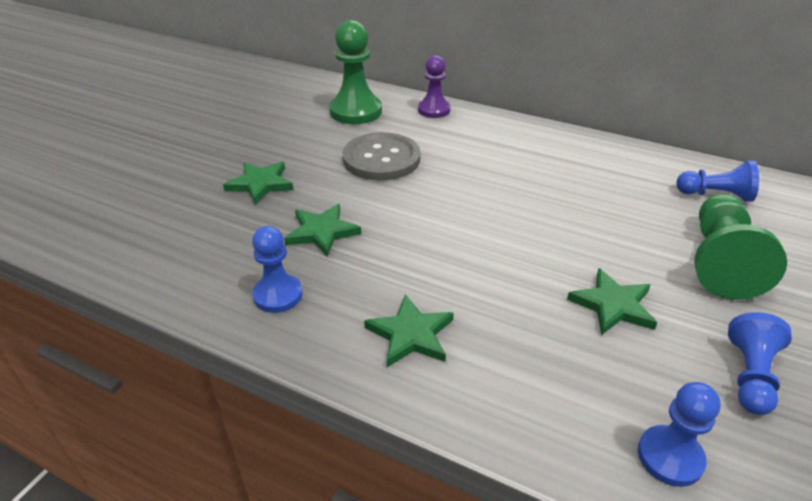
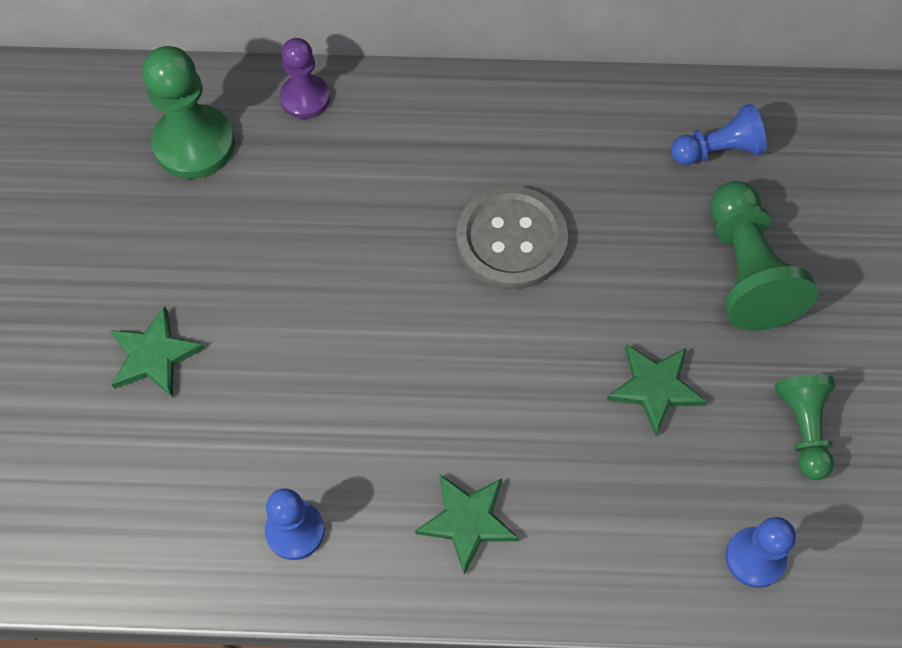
camera: 25 degrees left, 25 degrees up
(322, 232) = (286, 410): green star -> none
(381, 159) = (287, 239): grey button -> grey button (511, 239)
(750, 376) = (803, 429): blue pawn -> green pawn

